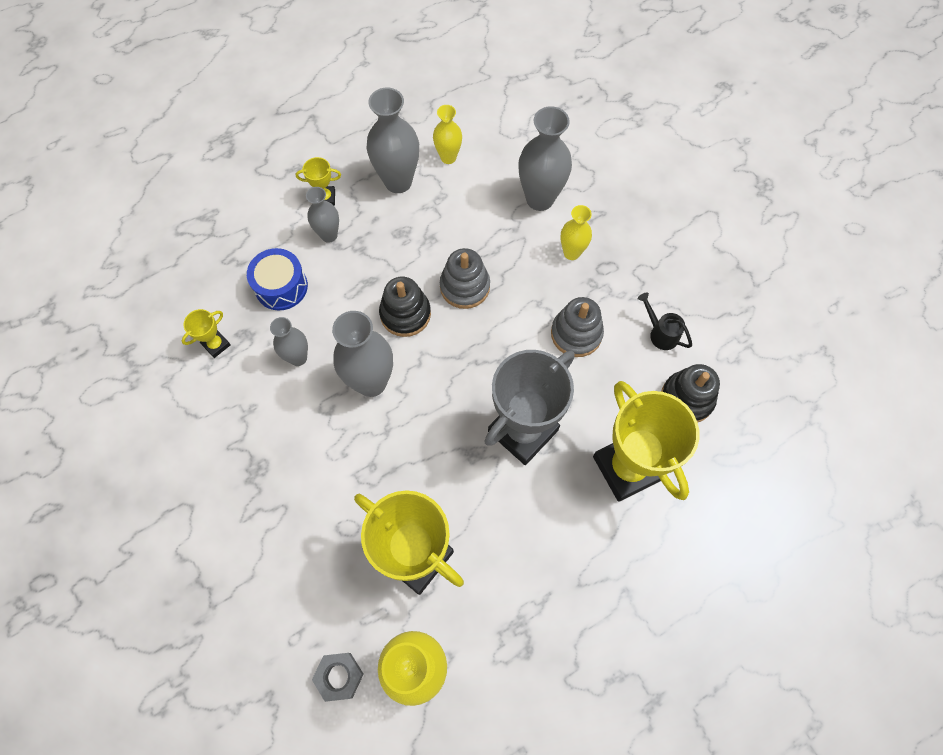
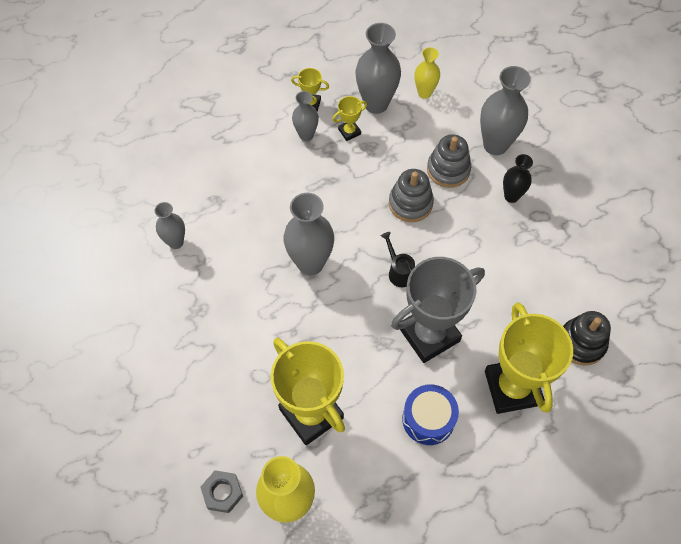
camera: 15 degrees right, 5 degrees down
(216, 345) = (190, 202): yellow trophy -> yellow trophy (349, 131)
(281, 287) = (255, 168): blue drum -> blue drum (428, 419)
(298, 358) = (255, 229): grey vase -> grey vase (175, 242)
(405, 314) = (354, 214): black stacking toy -> none
(571, 253) = (511, 196): yellow vase -> black vase
(576, 334) = (497, 265): grey stacking toy -> grey stacking toy (448, 169)
(660, 333) = (573, 282): black watering can -> black watering can (399, 272)

